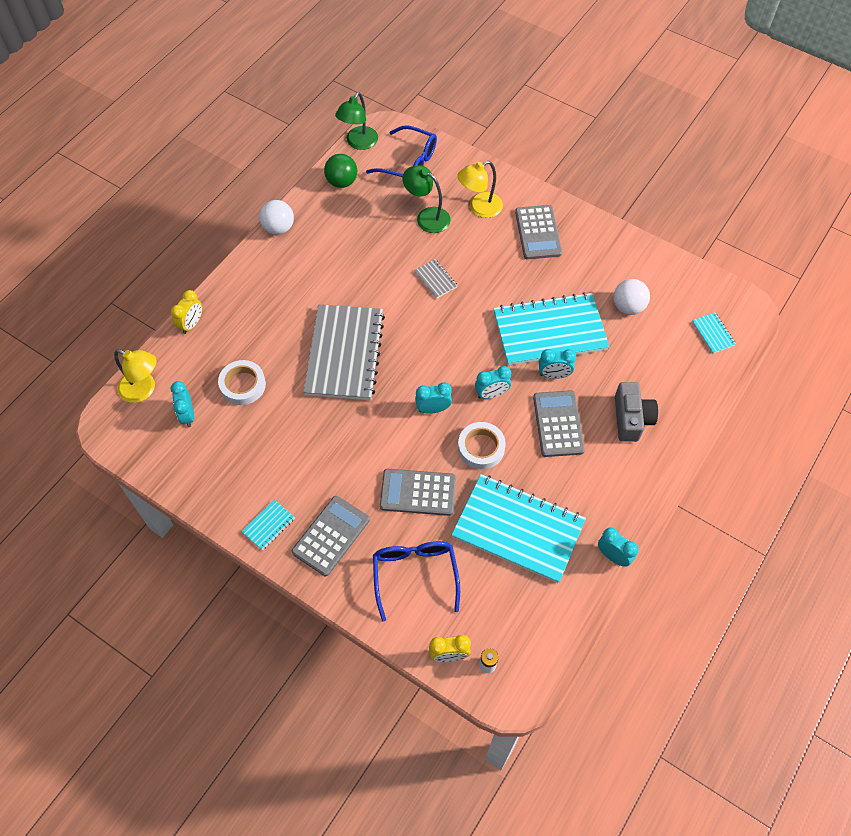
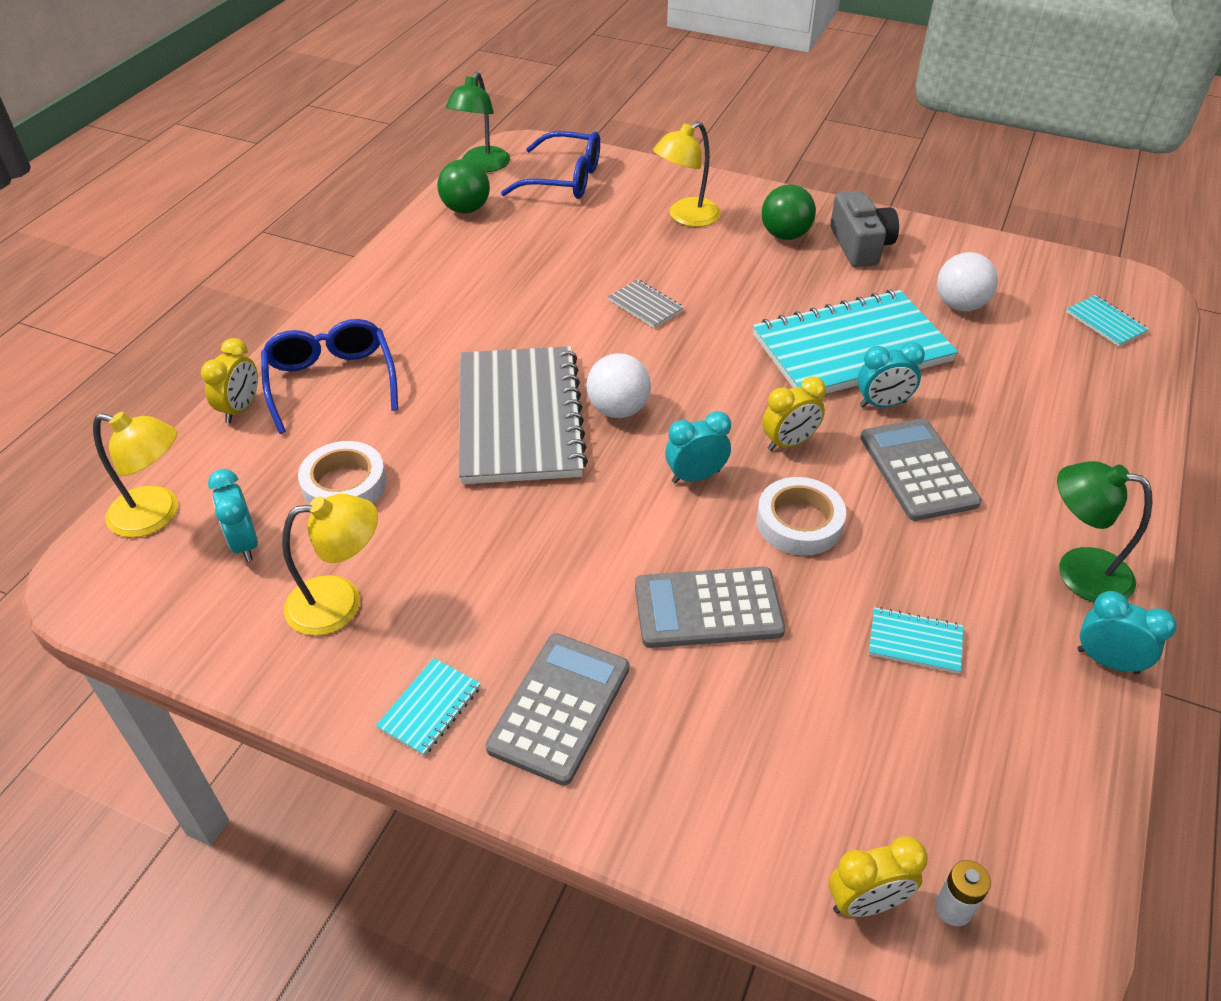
camera: 10 degrees left, 15 degrees down
(232, 459) = (340, 602): none -> yellow lamp
(278, 228) = (375, 271): white ball -> white ball (618, 409)
(415, 574) = (746, 753): blue glasses -> blue glasses (331, 381)
(427, 217) = (609, 235): green lamp -> green lamp (1078, 571)
(491, 394) = (789, 443): turquoise clock -> yellow clock
(518, 529) = (915, 642): turquoise notebook -> turquoise notebook, size x0.40
(538, 232) = (785, 235): grey calculator -> green ball
(631, 418) = (1035, 447): grey camera -> grey camera (860, 245)

